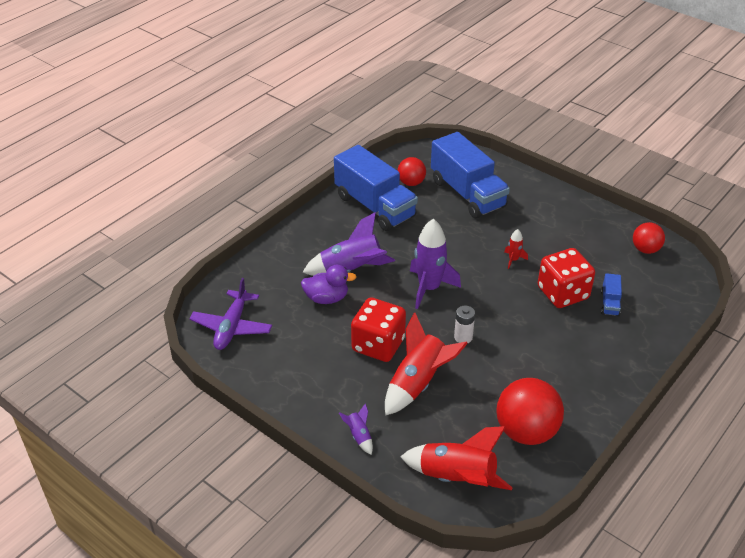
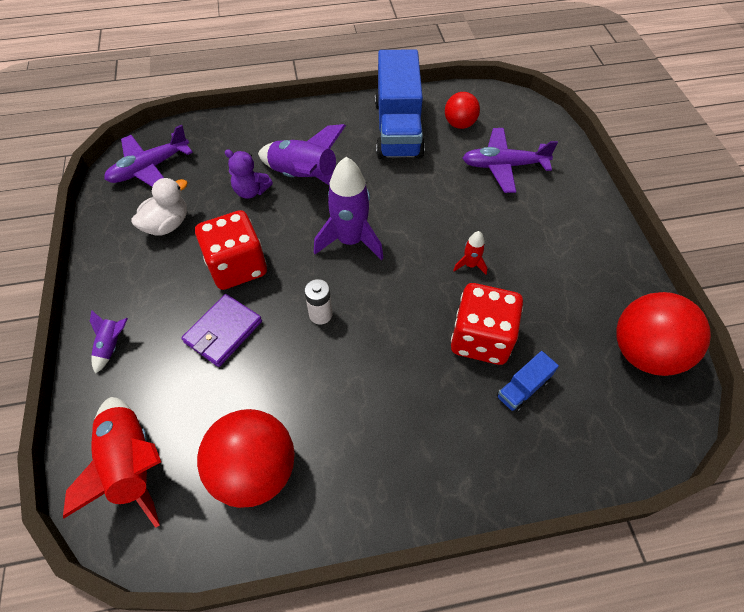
camera: 40 degrees right, 15 degrees up
(296, 351) = (167, 224): none -> white duck
(326, 298) = (251, 191): purple duck -> purple teddy bear
(418, 383) = (223, 332): red rocket -> purple wallet
(467, 194) = (503, 166): blue truck -> purple plane
(645, 249) = (644, 352): red ball -> red ball, size x1.74

